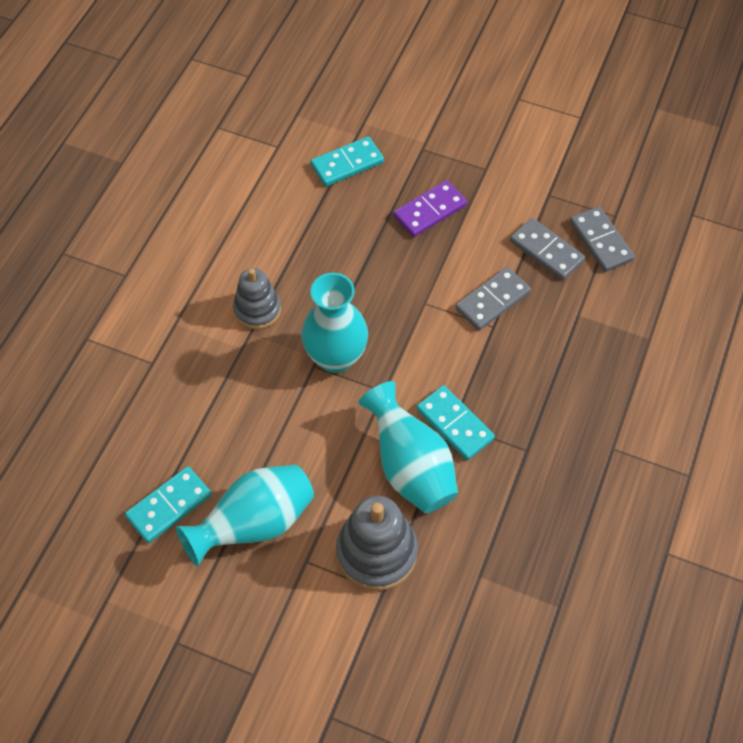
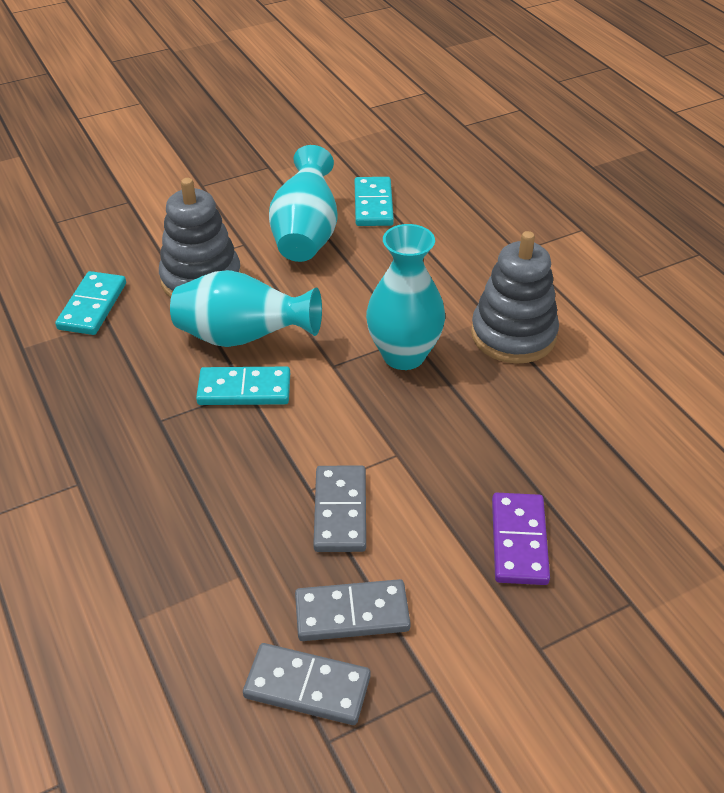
camera: 130 degrees right, 15 degrees down
(257, 309) = (513, 335): grey stacking toy -> grey stacking toy, size x1.52
(347, 164) = (662, 511): turquoise domino -> turquoise domino (93, 306)

